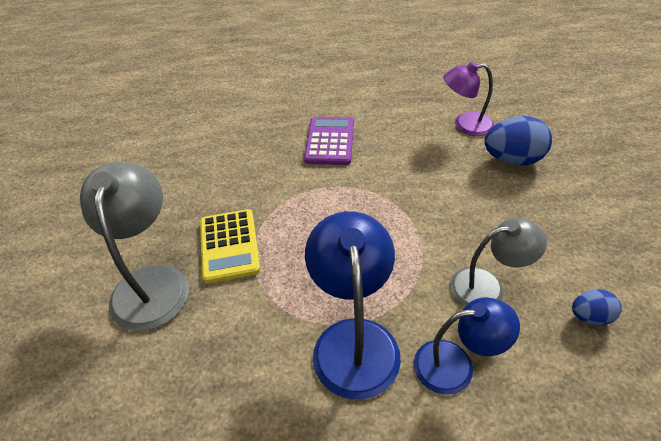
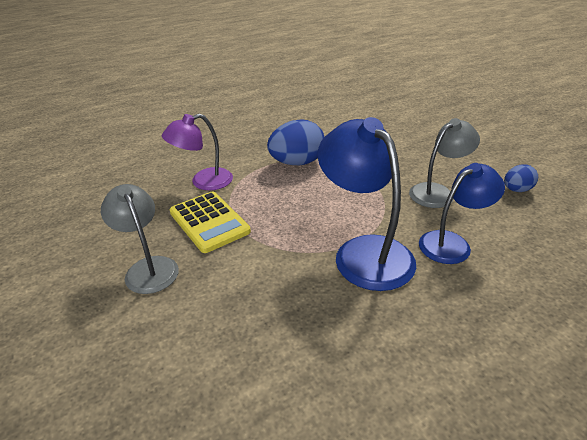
camera: 25 degrees left, 10 degrees down
(151, 282) = (148, 267): grey lamp -> grey lamp, size x0.65
(330, 141) = (251, 137): purple calculator -> none
(465, 125) = (350, 107): purple lamp -> purple lamp (203, 182)
(512, 160) = (398, 119): blue egg -> blue egg (297, 163)

